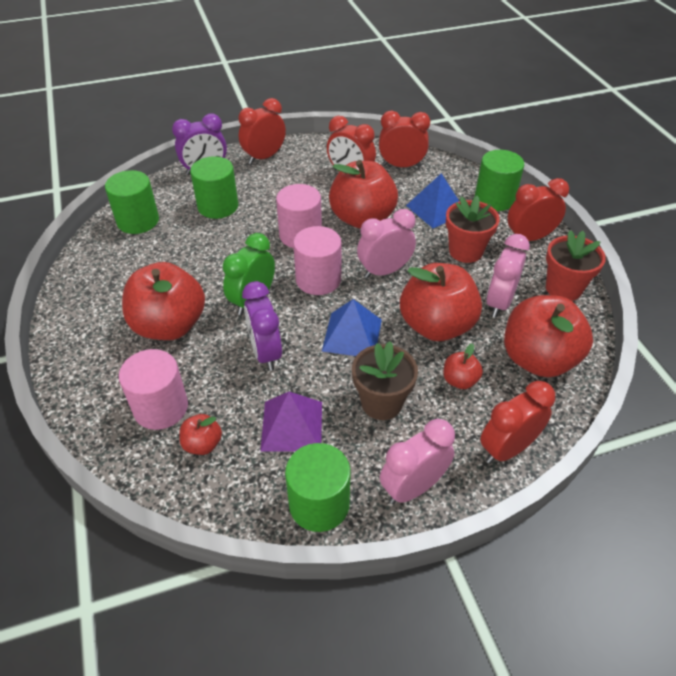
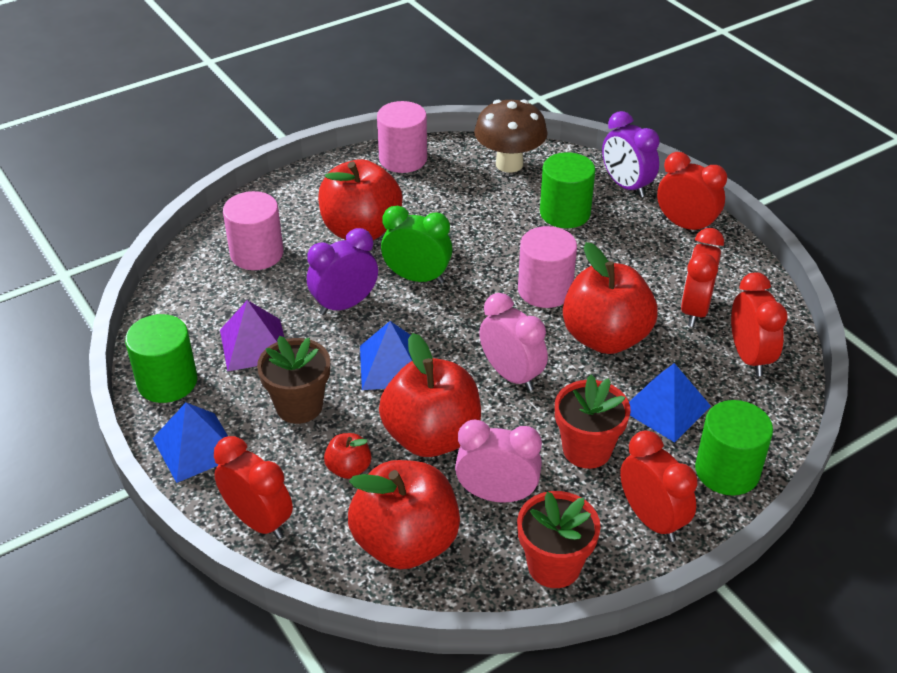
camera: 75 degrees right, 5 degrees down
(138, 221) = (509, 164): green cylinder -> brown mushroom
(202, 444) = (221, 291): red apple -> none
(318, 279) = (472, 321): pink cylinder -> pink cylinder (403, 159)
(413, 487) = (196, 447): pink clock -> blue pyramid

